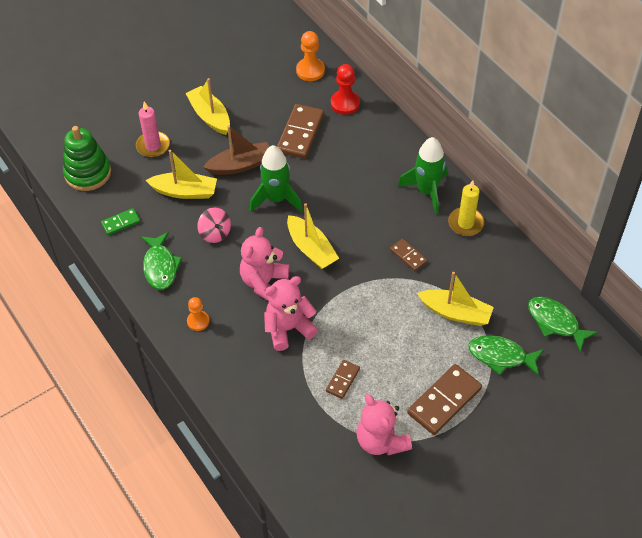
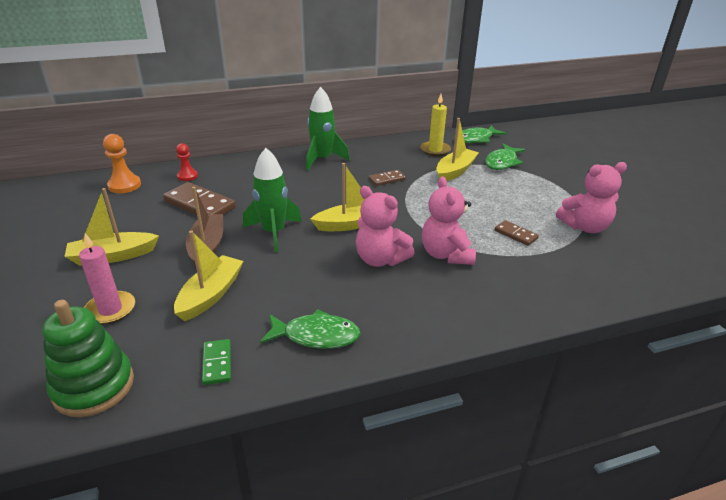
camera: 75 degrees left, 20 degrees down
(198, 321) = (415, 317): orange pawn -> none
(215, 233) = (292, 282): pink spinning top -> none
(345, 103) = (187, 176): red pawn -> red pawn, size x0.66
(444, 401) = (543, 191): brown domino -> none
(465, 223) = (366, 151): yellow candle -> yellow candle (435, 150)

